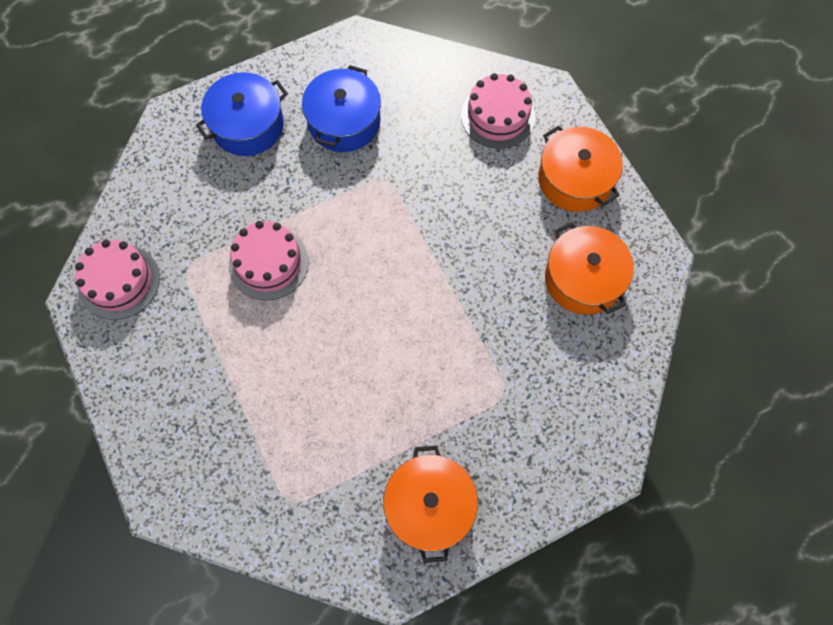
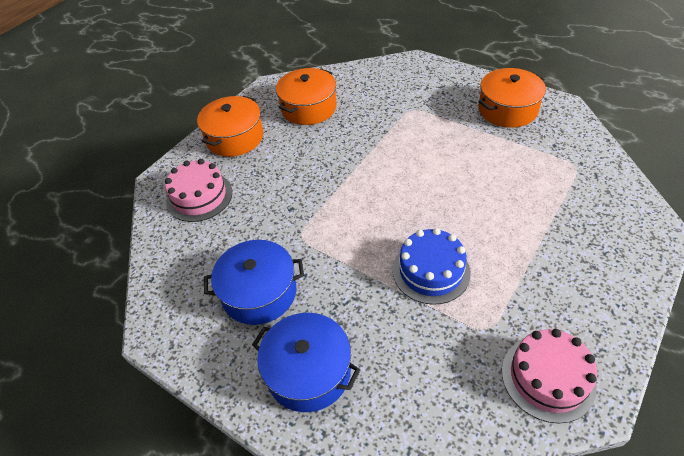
camera: 115 degrees left, 20 degrees down
(269, 263) = (431, 271): pink cake -> blue cake

